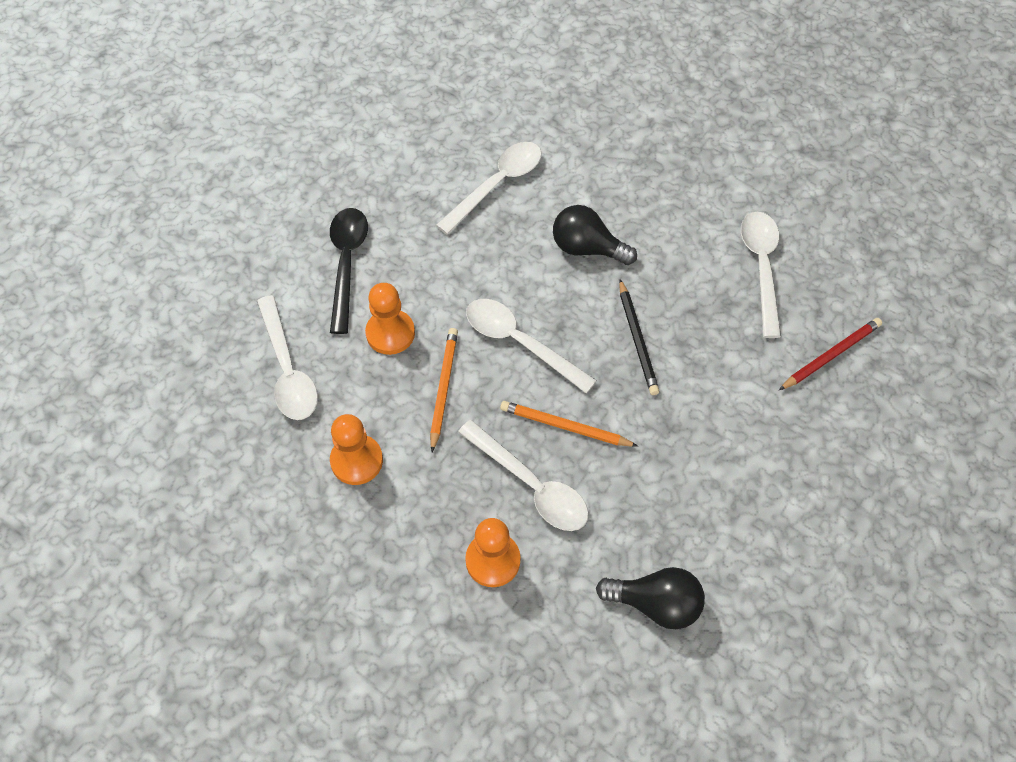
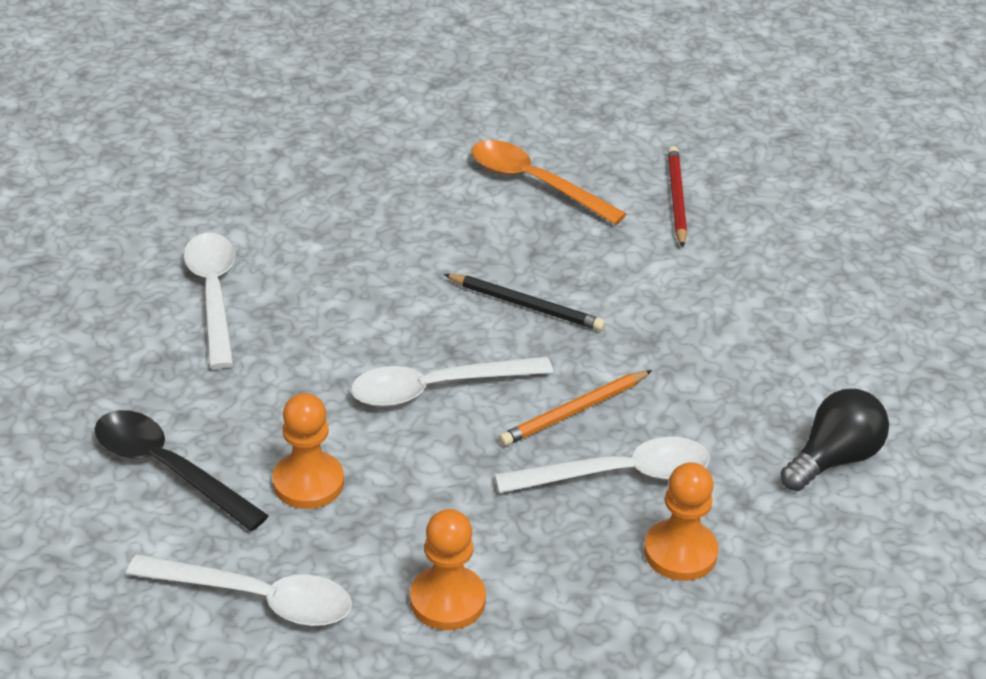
camera: 55 degrees left, 20 degrees down
(443, 388) = (429, 478): orange pencil -> none
(587, 248) = (377, 278): black light bulb -> none
(761, 267) = (535, 183): white spoon -> orange spoon

